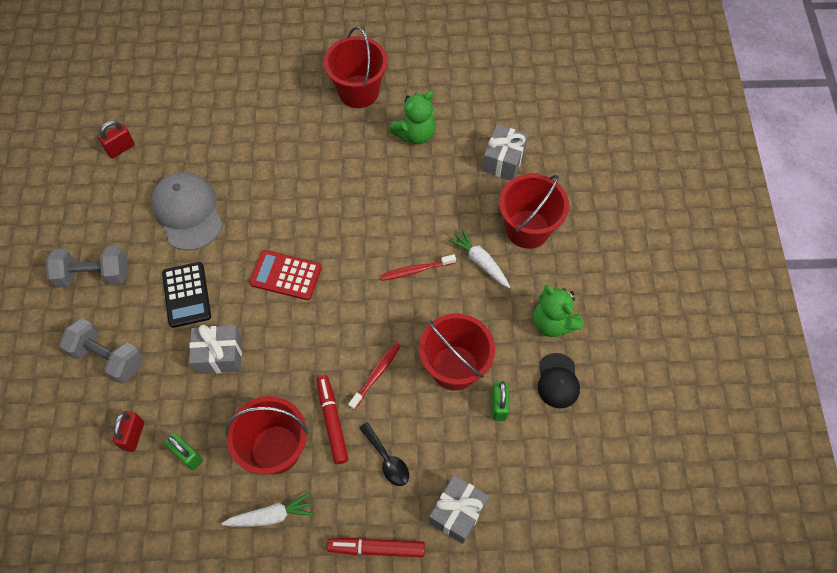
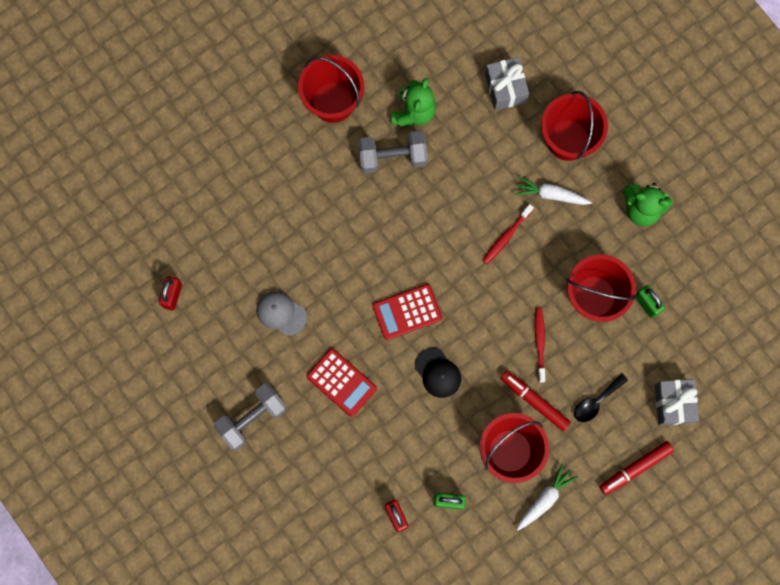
camera: 35 degrees left, 15 degrees up
(108, 358) = (324, 474): grey dumbbell -> grey dumbbell (392, 157)
(186, 295) = (341, 382): black calculator -> red calculator
(187, 212) = (281, 313): grey cap -> grey cap, size x0.59
(219, 355) = (409, 412): grey gift -> none
(387, 459) = (596, 401): black spoon -> black spoon turned 120 degrees clockwise
(558, 381) = (676, 254): black cap -> black cap (437, 373)

